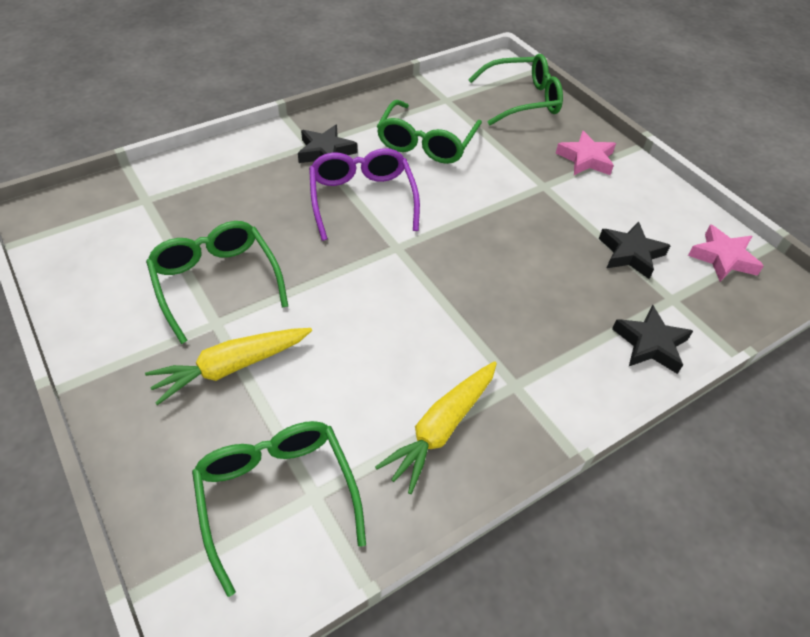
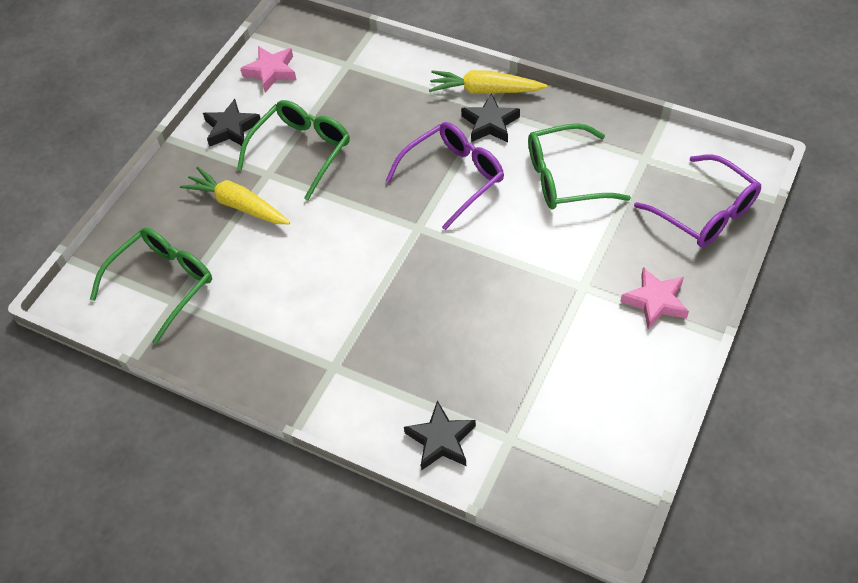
camera: 65 degrees right, 5 degrees up
(441, 428) = (265, 341): yellow carrot -> yellow carrot (485, 90)
(521, 100) = (704, 211): green glasses -> purple glasses
(630, 254) = (543, 387): black star -> black star (231, 128)
(723, 258) = (600, 463): pink star -> pink star (271, 72)

